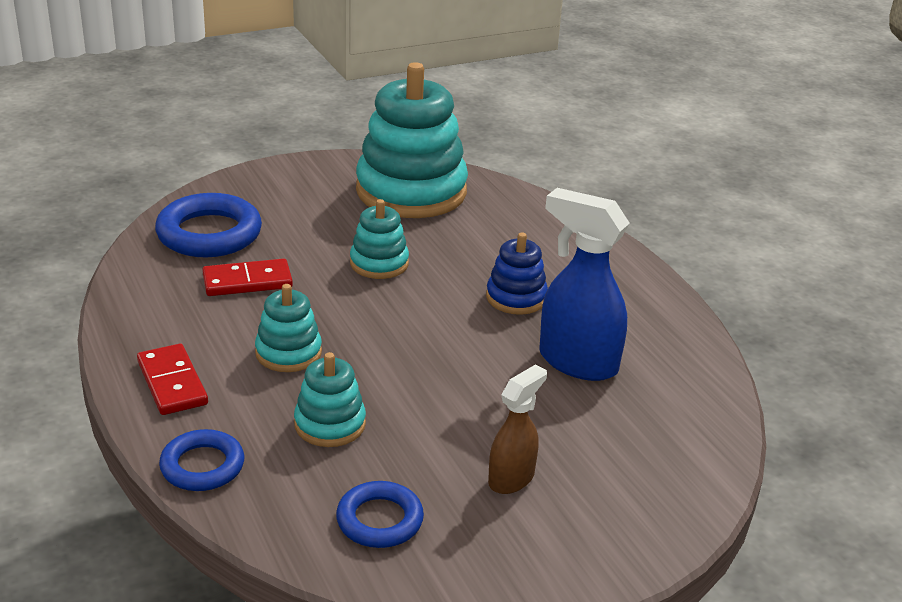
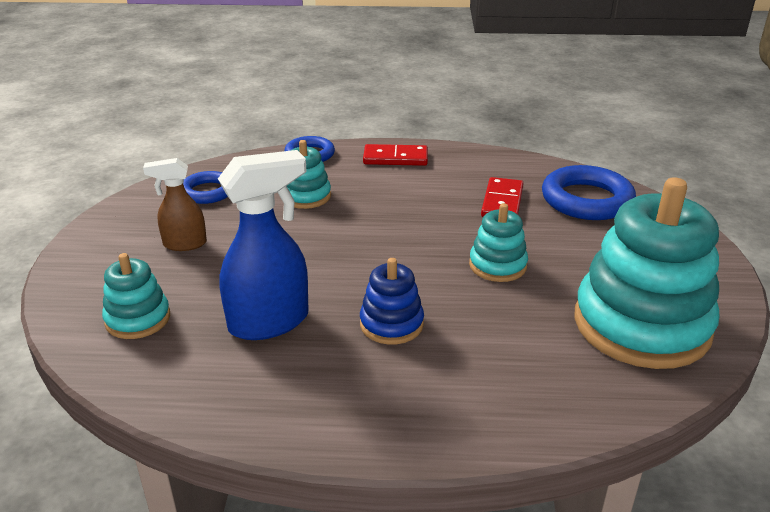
camera: 120 degrees right, 0 degrees up
(288, 353) = (396, 199): turquoise stacking toy -> turquoise stacking toy (138, 319)
(511, 478) = (184, 244): brown spray bottle -> brown spray bottle turned 105 degrees clockwise

